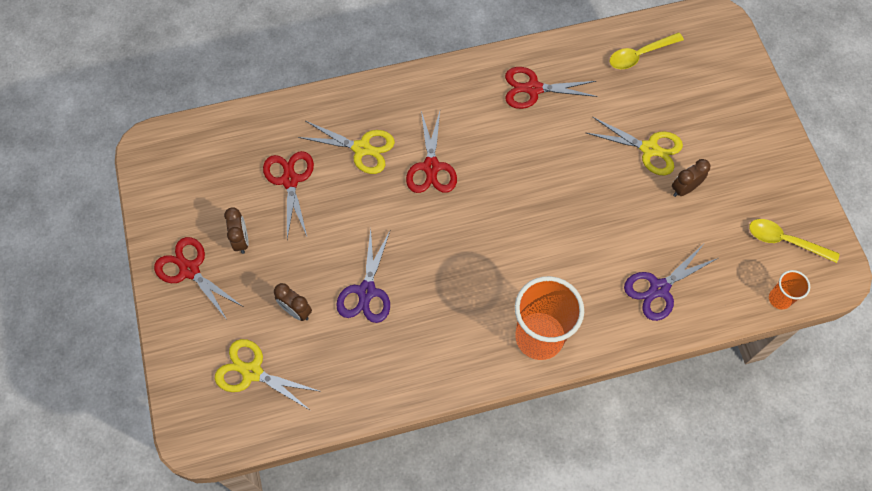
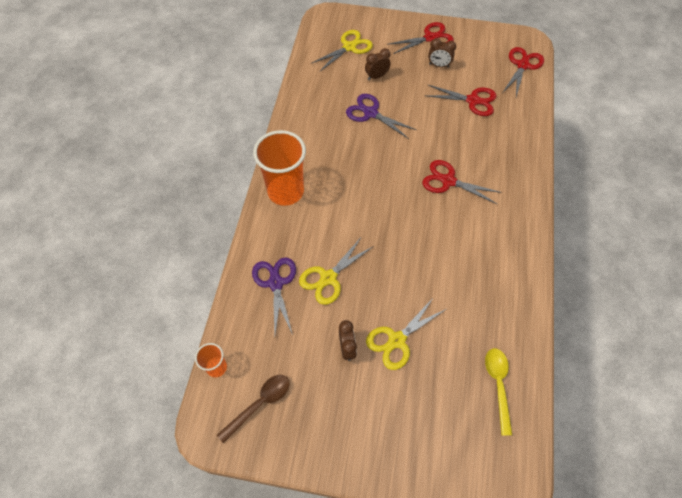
camera: 115 degrees right, 5 degrees down
(362, 148) = (482, 146): yellow scissors -> yellow scissors (328, 278)
(533, 89) = (492, 278): red scissors -> red scissors (522, 65)
(784, 241) = (260, 404): yellow spoon -> brown spoon

